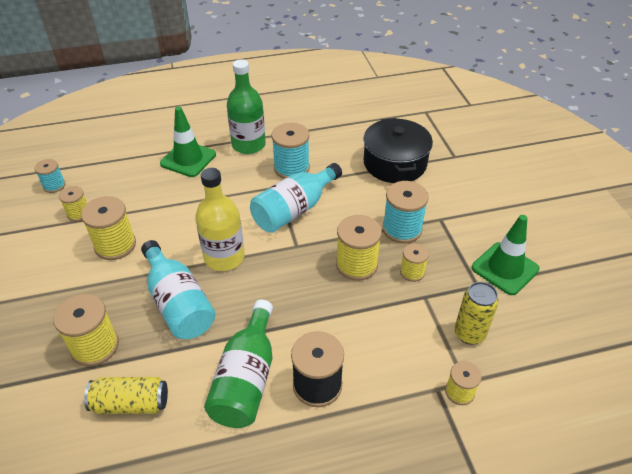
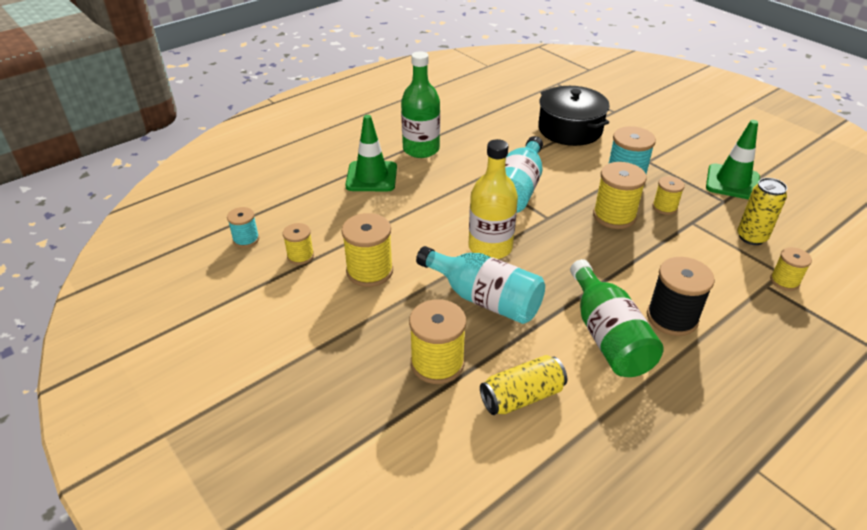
camera: 25 degrees left, 5 degrees down
(291, 168) = (481, 157): turquoise spool -> none

